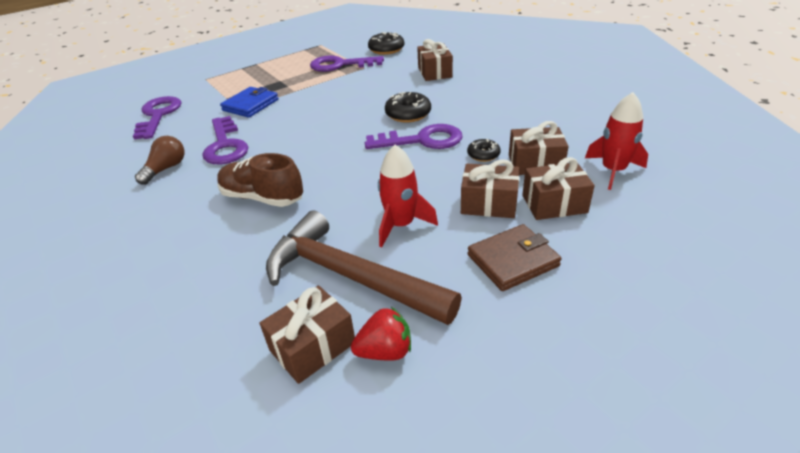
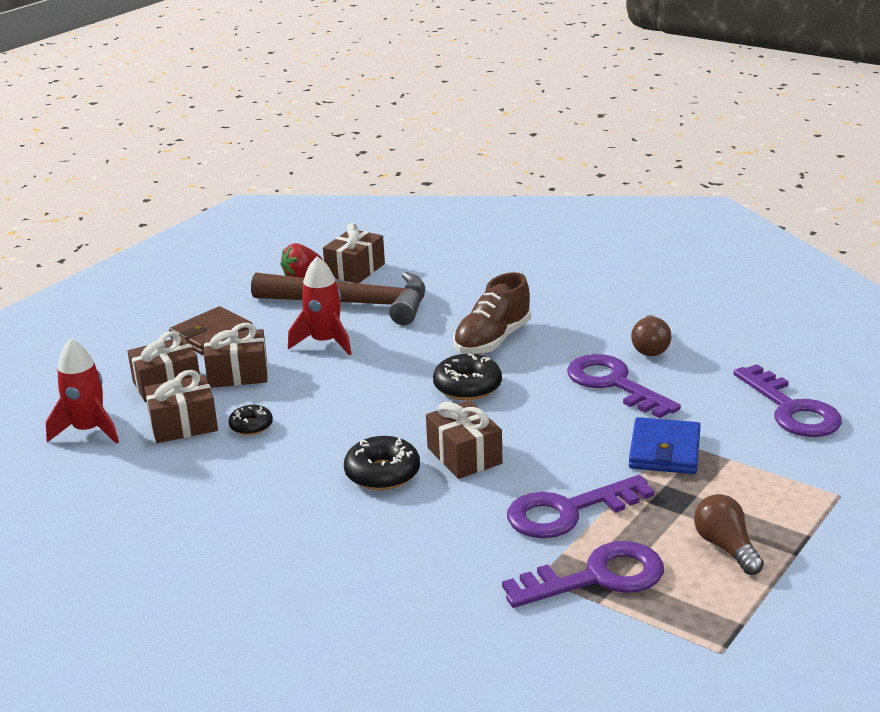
camera: 160 degrees right, 10 degrees down
(262, 197) = (492, 340): brown shoe -> brown shoe turned 120 degrees clockwise
(278, 68) = (726, 547): none -> brown light bulb
(386, 49) = (531, 653): black donut -> black donut (467, 387)
(422, 140) = (341, 433): purple key -> purple key (567, 512)
(435, 72) = (377, 583): brown gift -> brown gift (464, 456)

